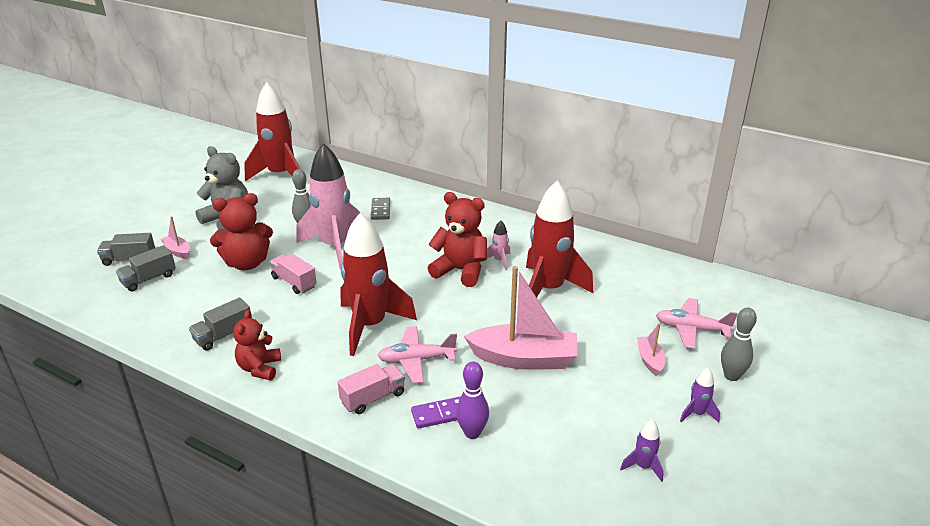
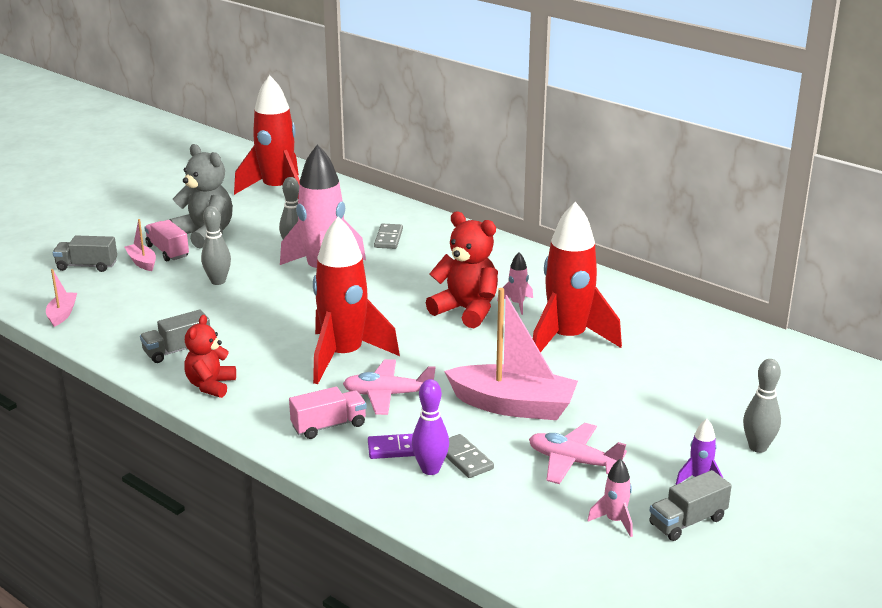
camera: 10 degrees right, 5 degrees down
(149, 279) = (105, 288): grey truck -> grey truck (687, 521)
(247, 263) = (218, 281): red teddy bear -> grey bowling pin
(294, 282) = (267, 305): pink truck -> pink truck (167, 251)
(498, 418) = (464, 458): none -> grey domino
(643, 466) = (615, 521): purple rocket -> pink rocket
(650, 360) = (664, 422): pink boat -> pink boat (62, 314)
(691, 329) = (728, 396): pink plane -> pink plane (573, 462)

